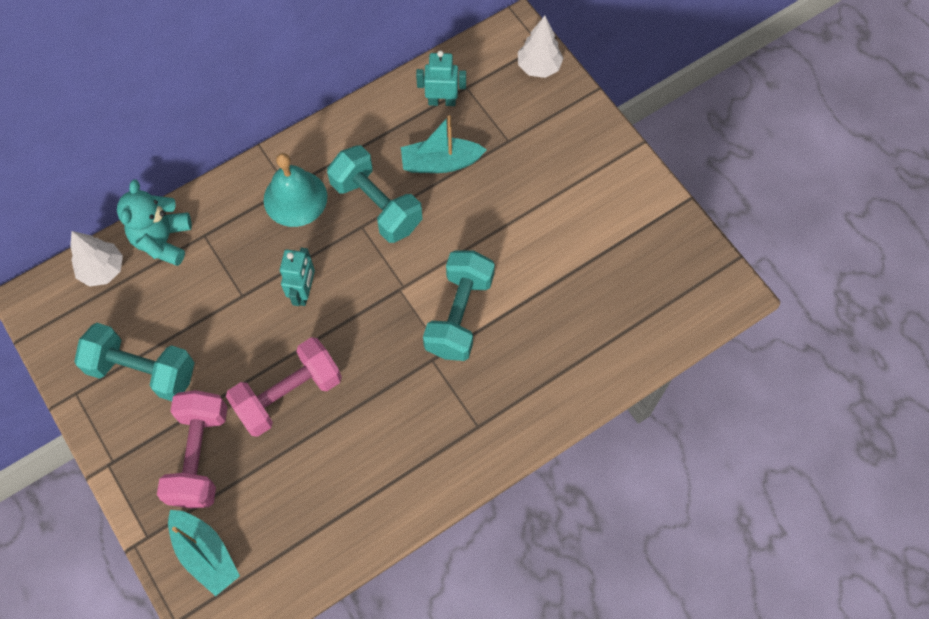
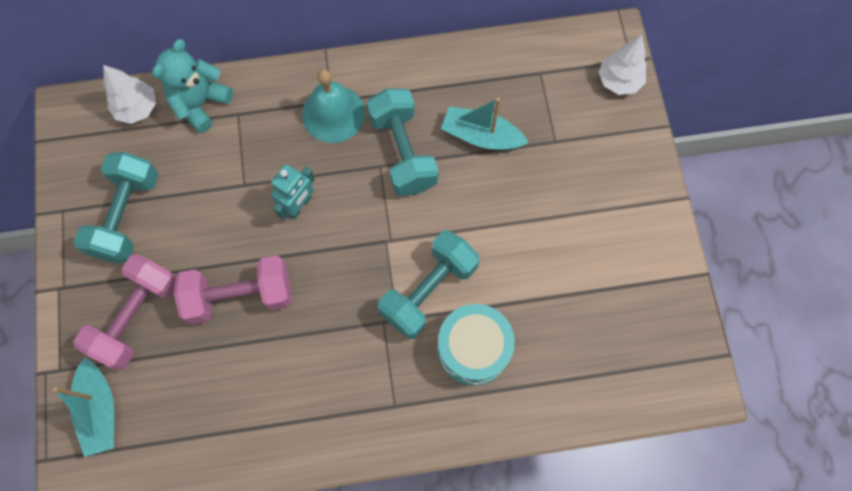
camera: 25 degrees right, 5 degrees up
(143, 370) = (127, 216): turquoise dumbbell -> turquoise dumbbell turned 60 degrees clockwise
(442, 101) = (510, 77): turquoise robot -> none
(523, 347) = (473, 349): none -> turquoise drum

